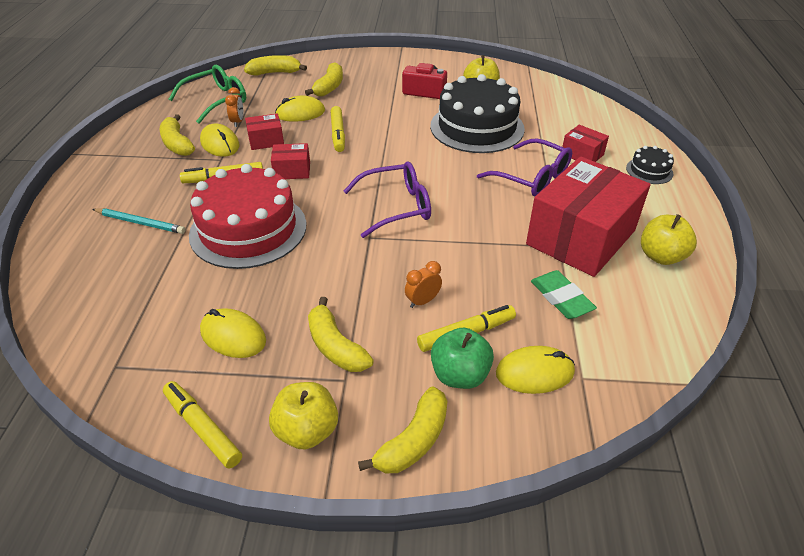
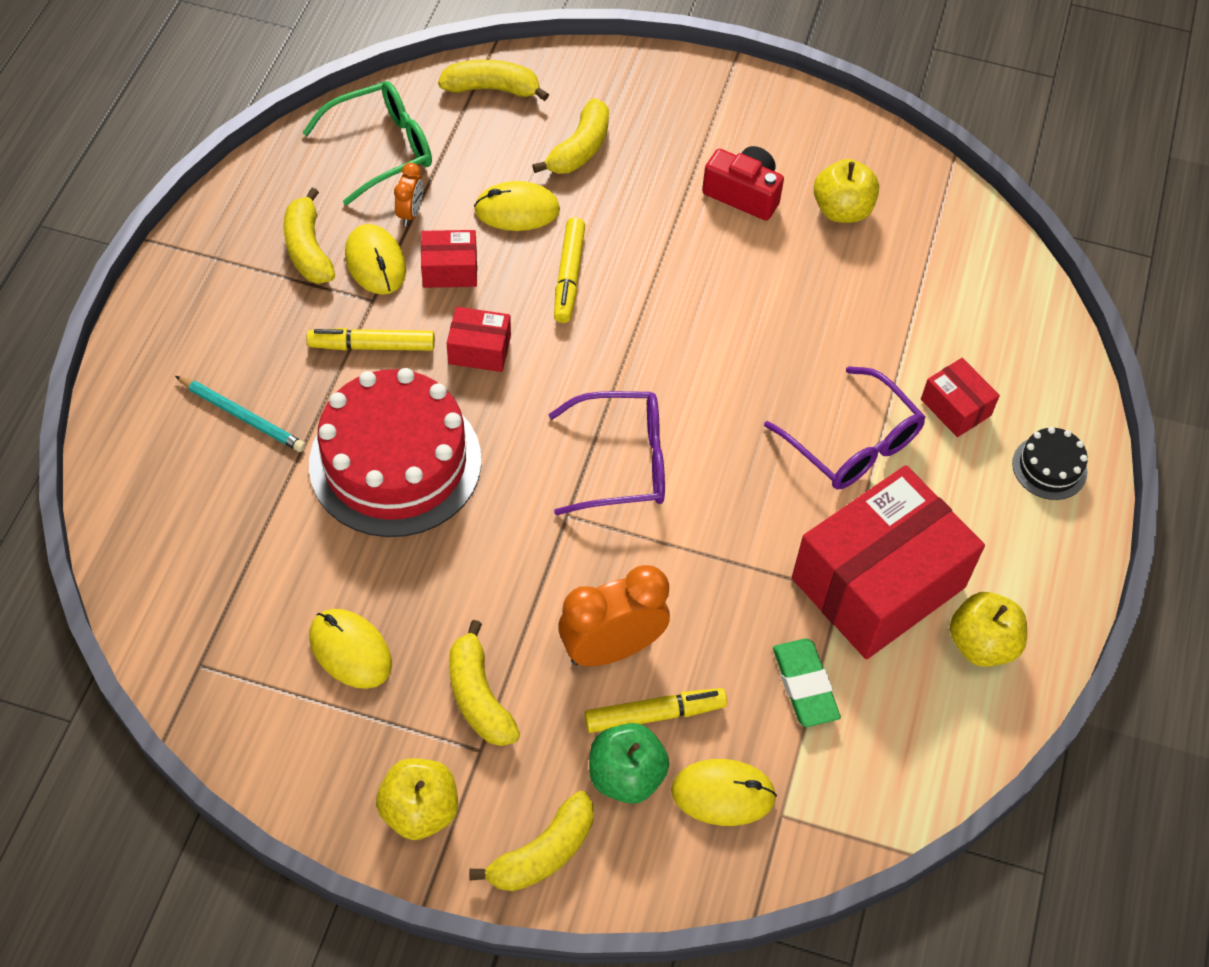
camera: 10 degrees right, 15 degrees up
(203, 428) = (298, 778): yellow marker -> none
(422, 301) = (612, 648): orange clock -> orange clock, size x2.02
(477, 127) = (804, 306): black cake -> none

